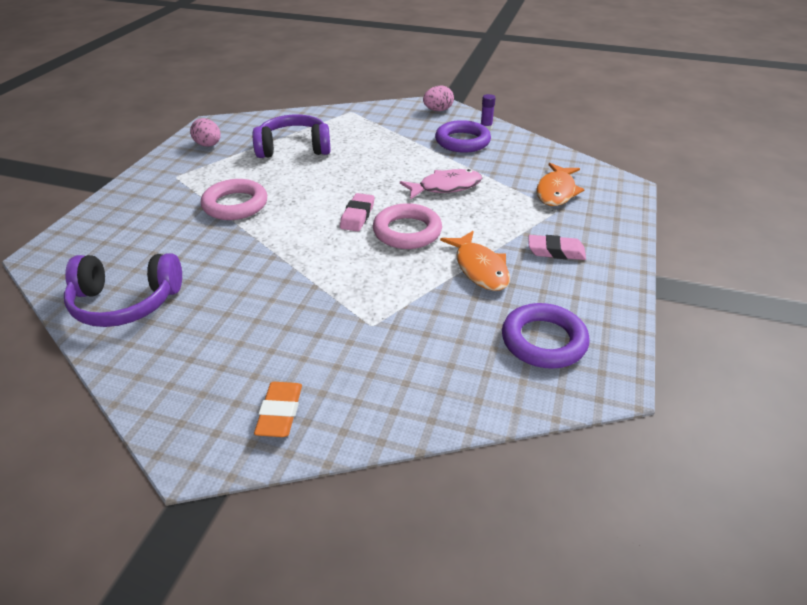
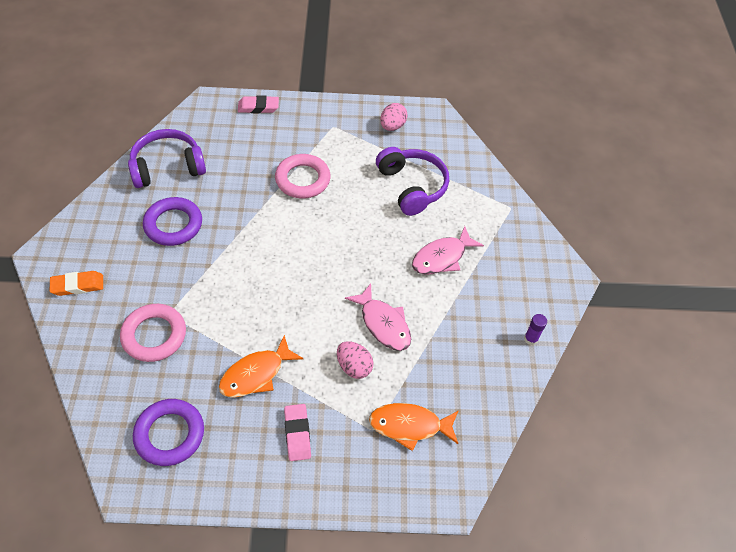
camera: 70 degrees right, 15 degrees up
(126, 303) = (167, 167): purple headphones -> purple headphones turned 90 degrees clockwise
(357, 216) = (311, 266): pink eraser -> pink eraser (258, 107)
(386, 148) = (442, 257): none -> pink fish
(407, 231) = (297, 309): pink ring -> pink ring (154, 335)
(438, 110) = (552, 284): pink egg -> pink egg (354, 367)
(462, 141) = (486, 321): purple ring -> purple ring (173, 224)

